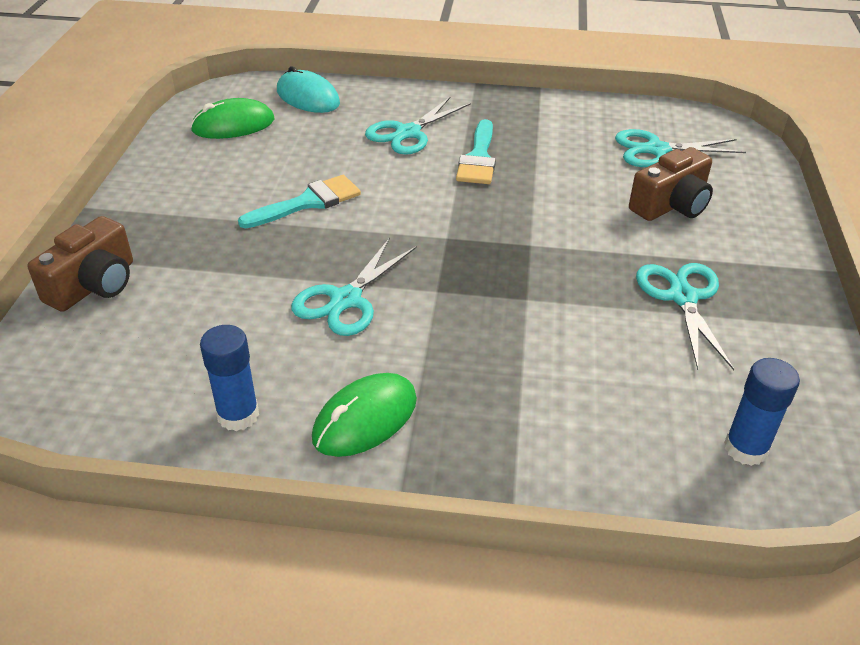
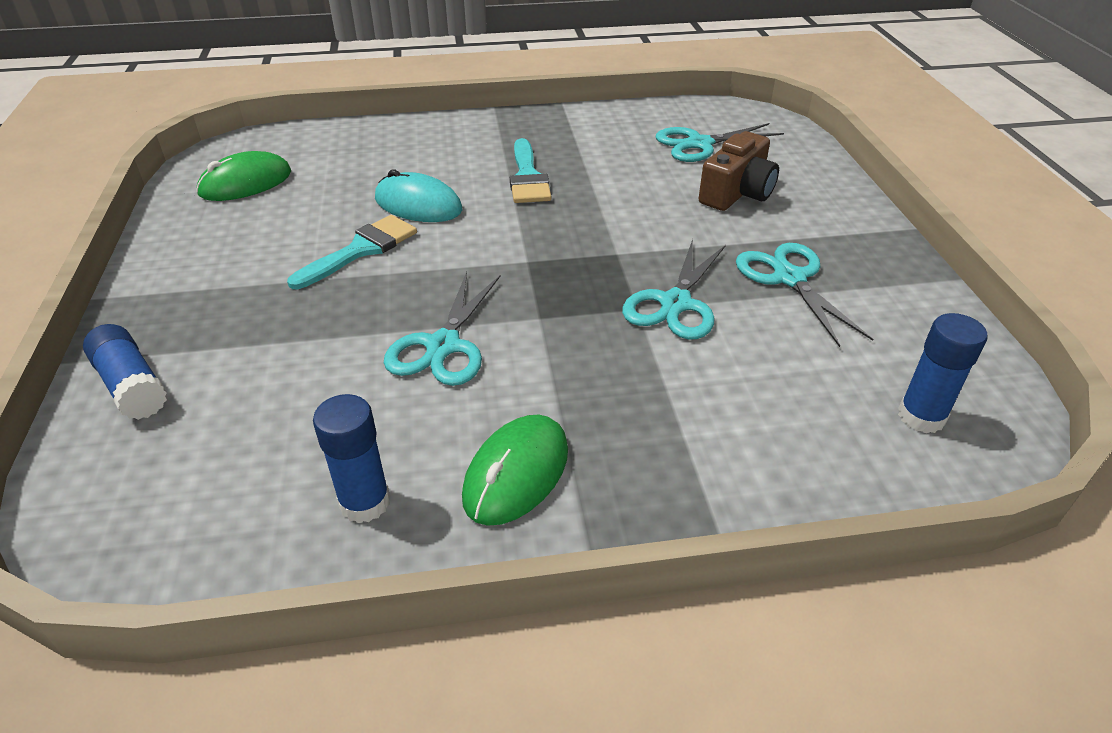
camera: 15 degrees left, 0 degrees up
(94, 285) = (131, 385): brown camera -> blue glue stick
(308, 97) = (320, 143): turquoise mouse -> turquoise mouse (418, 204)
(408, 133) = (443, 164): turquoise scissors -> turquoise scissors (675, 304)

